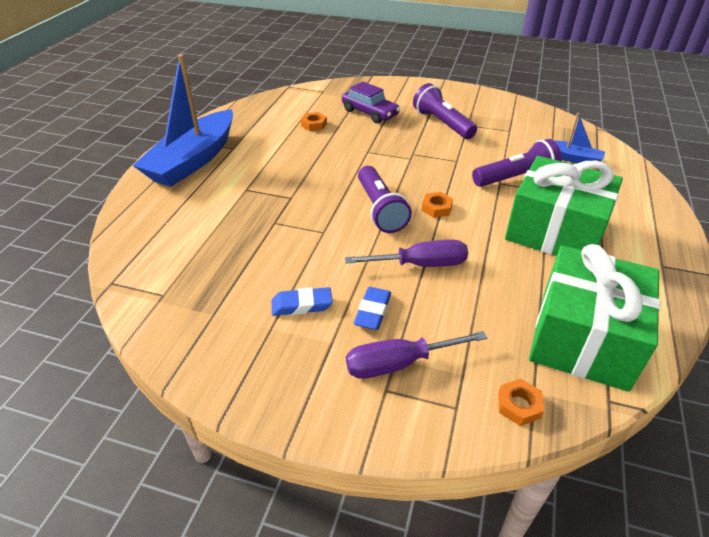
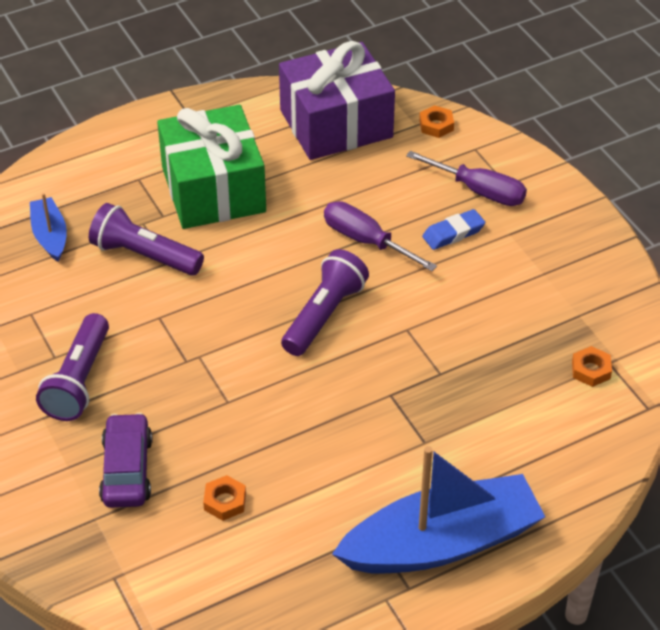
camera: 135 degrees left, 5 degrees up
(302, 305) = (501, 274): blue eraser -> none
(436, 208) = (271, 279): orange nut -> orange nut (591, 370)
(583, 338) = (336, 124): green gift -> purple gift

